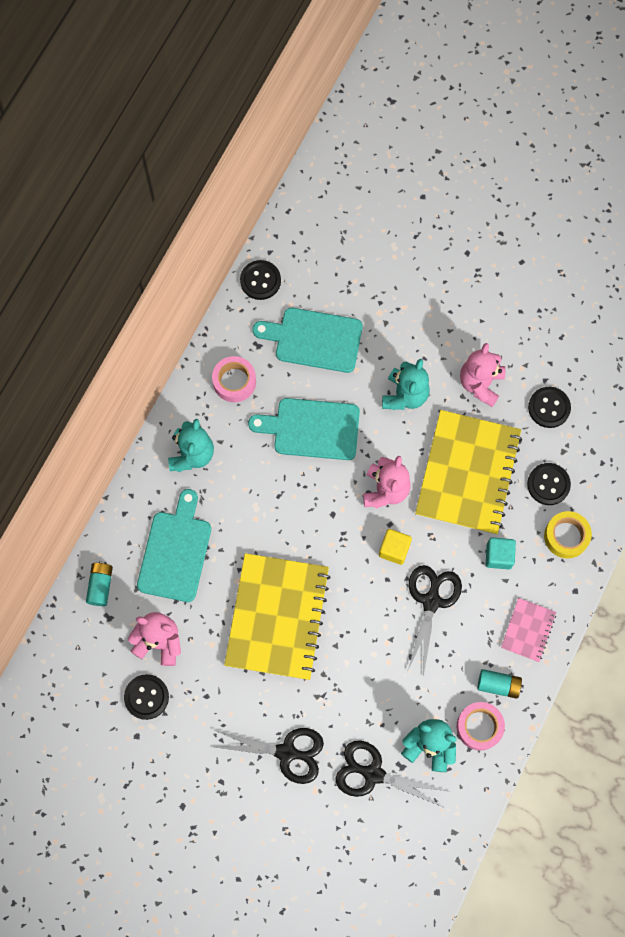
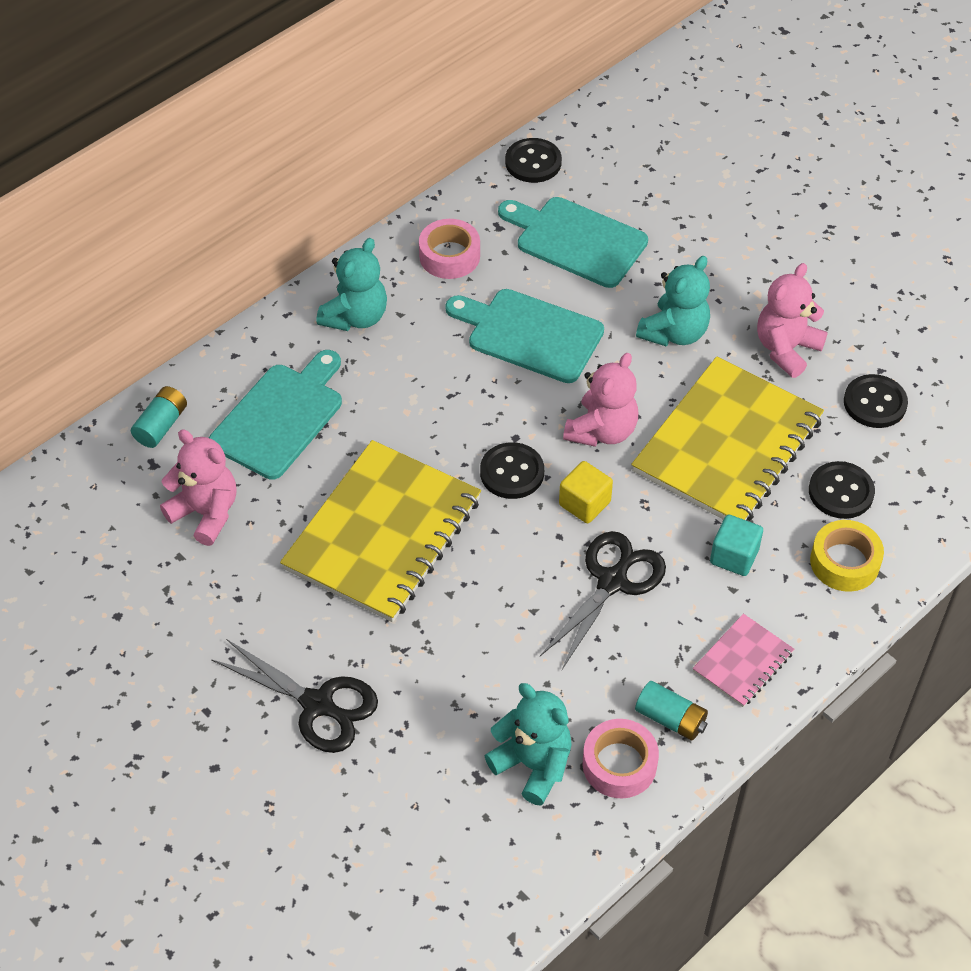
camera: 20 degrees right, 20 degrees down
(146, 697) = (155, 573): black button -> black button (512, 472)
(373, 774) = (433, 774): black scissors -> none

